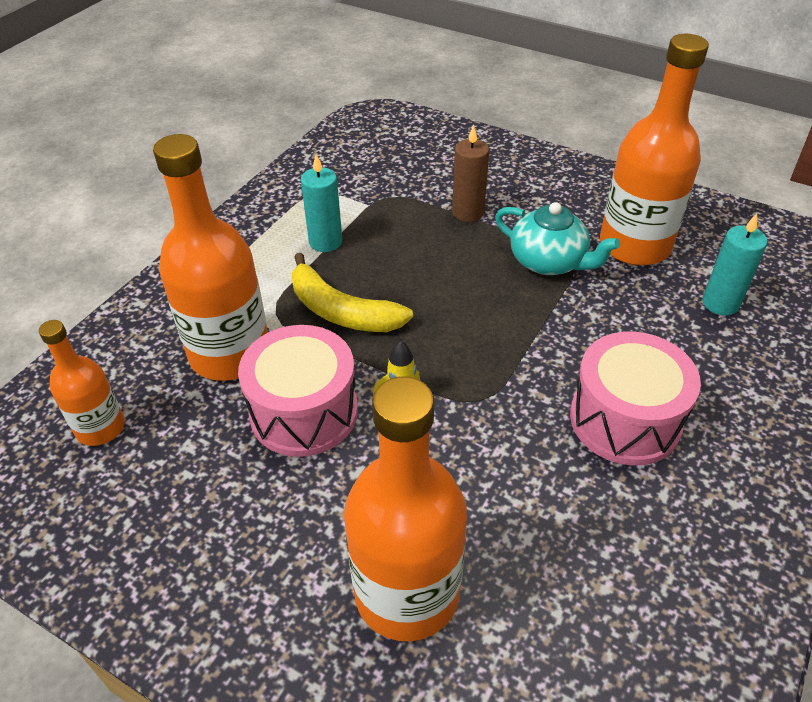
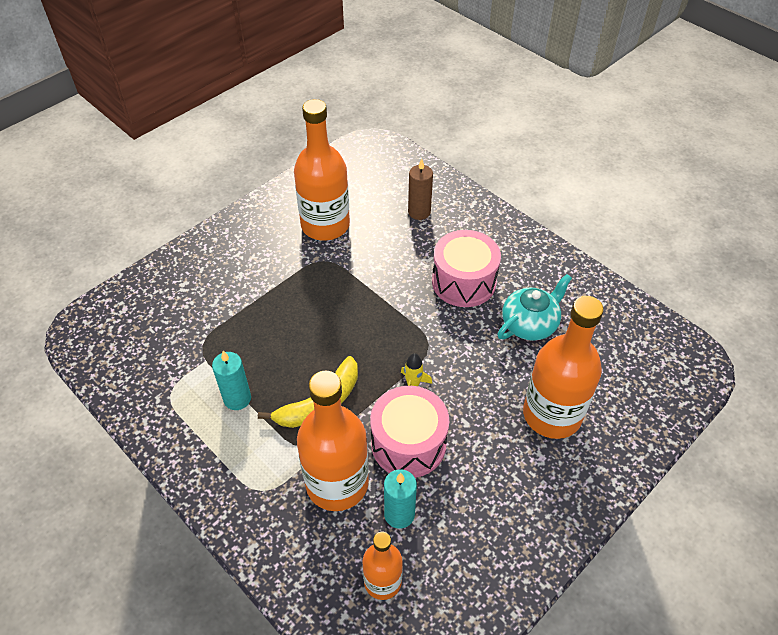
camera: 75 degrees left, 5 degrees up
(468, 212) = (247, 301): brown candle -> brown candle (419, 212)
(549, 262) = (321, 272): turquoise teapot -> turquoise teapot (530, 324)
(720, 303) = (392, 207): turquoise candle -> turquoise candle (399, 514)

